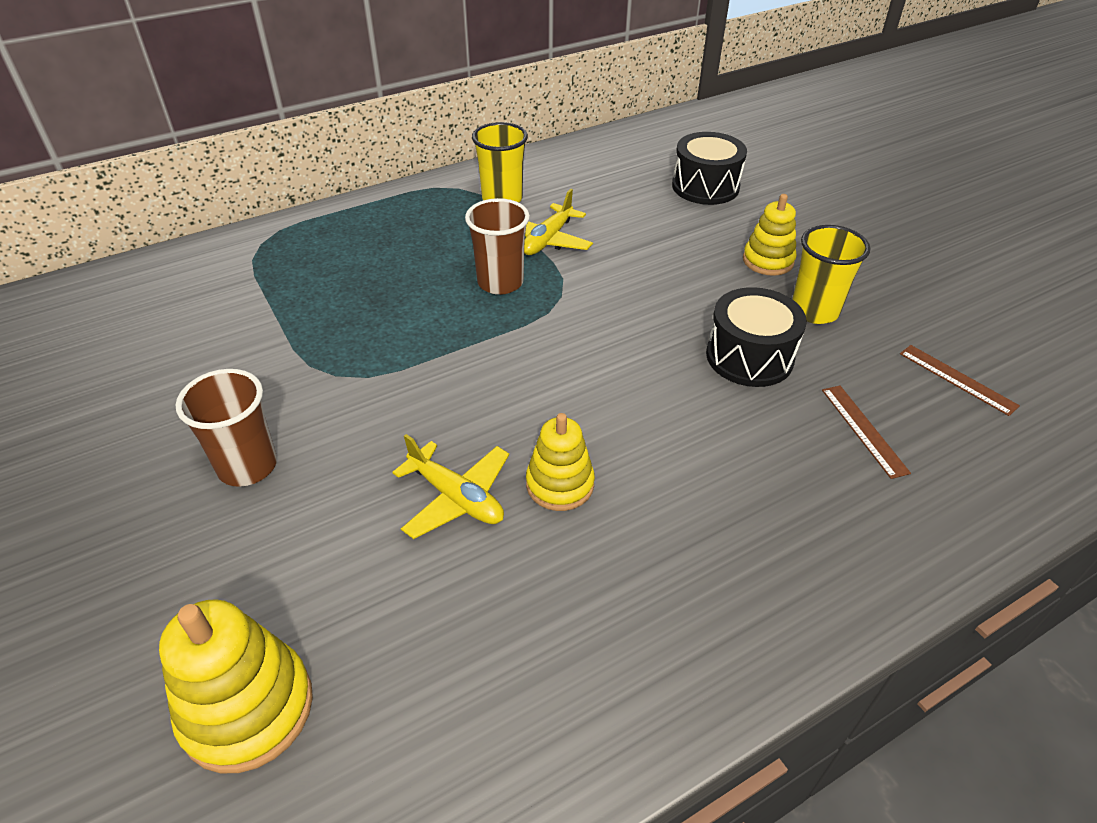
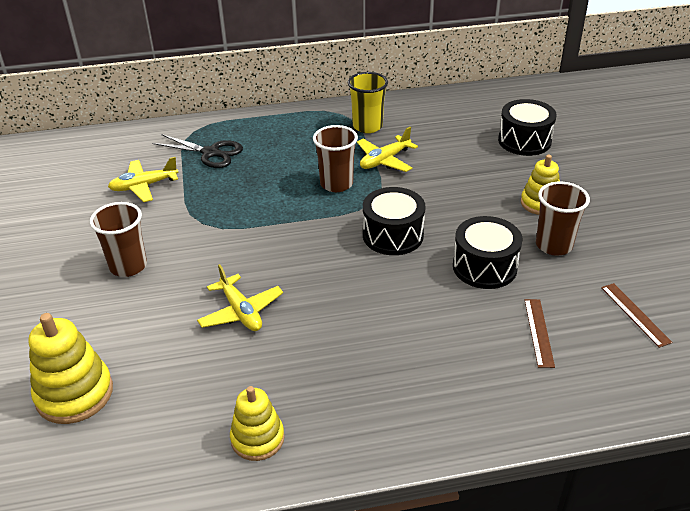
camera: 20 degrees right, 5 degrees down
(219, 337) = (144, 186): none -> yellow plane
(300, 271) = (211, 153): none -> black scissors
(560, 484) = (309, 319): yellow stacking toy -> yellow stacking toy (257, 438)
(611, 338) = (393, 235): none -> black drum
(814, 311) = (554, 245): yellow cup -> brown cup

